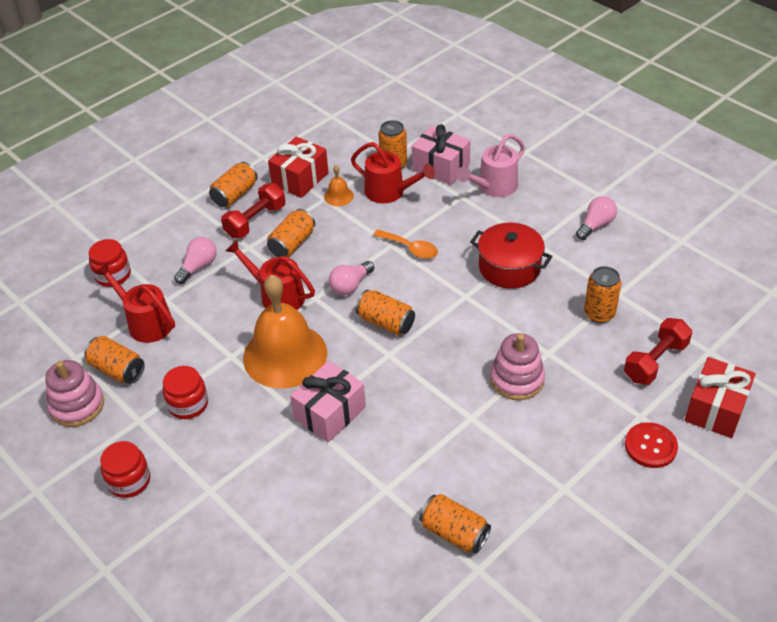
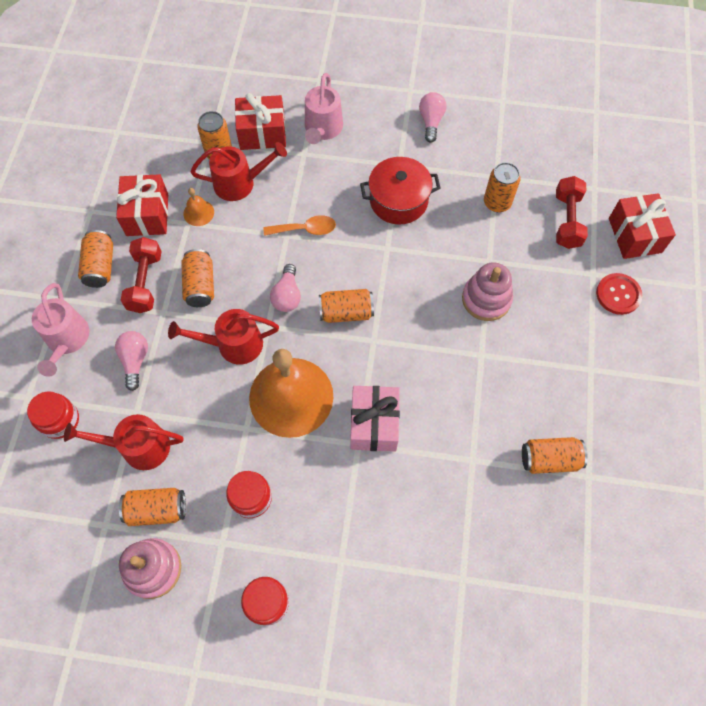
camera: 40 degrees left, 20 degrees up
(166, 229) = (67, 340): none -> pink watering can
(441, 167) = (262, 133): pink gift -> red gift

